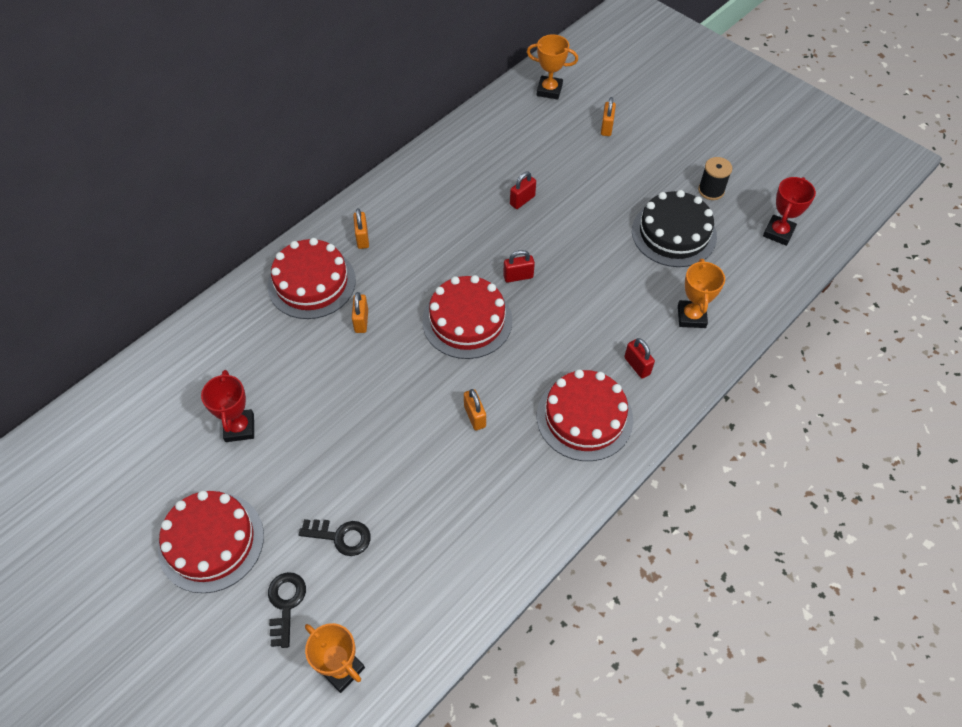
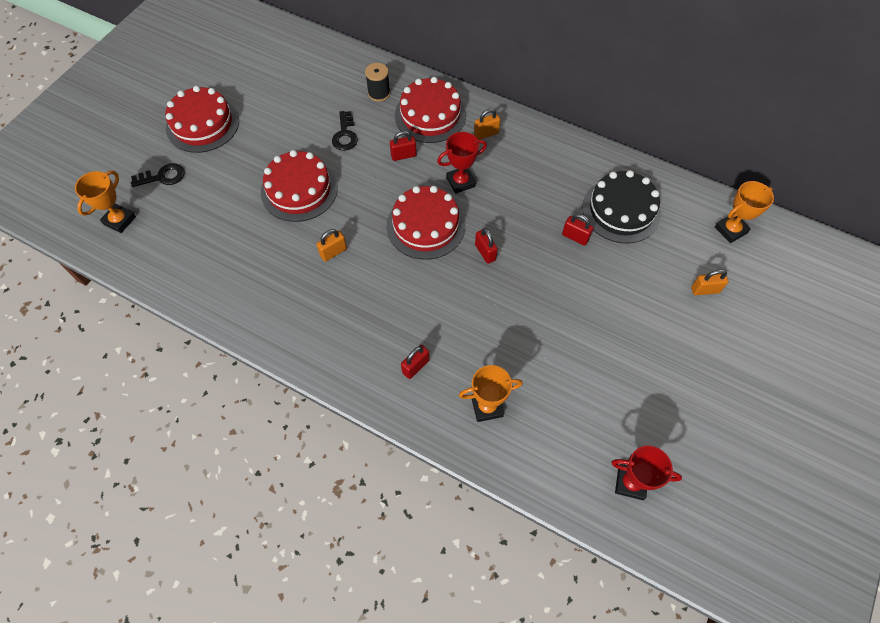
camera: 75 degrees right, 5 degrees up
(239, 428) = (291, 112): red trophy -> red trophy (460, 182)
(341, 536) = (216, 193): black key -> black key (345, 135)
(361, 321) = (403, 155): orange padlock -> red padlock
(549, 90) = (730, 230): orange trophy -> orange trophy turned 60 degrees clockwise
(584, 417) = (351, 333): red cake -> red cake (299, 190)
(674, 233) = (587, 375): black cake -> black cake (621, 210)
(711, 190) = (662, 404): black spool -> black spool (379, 93)

